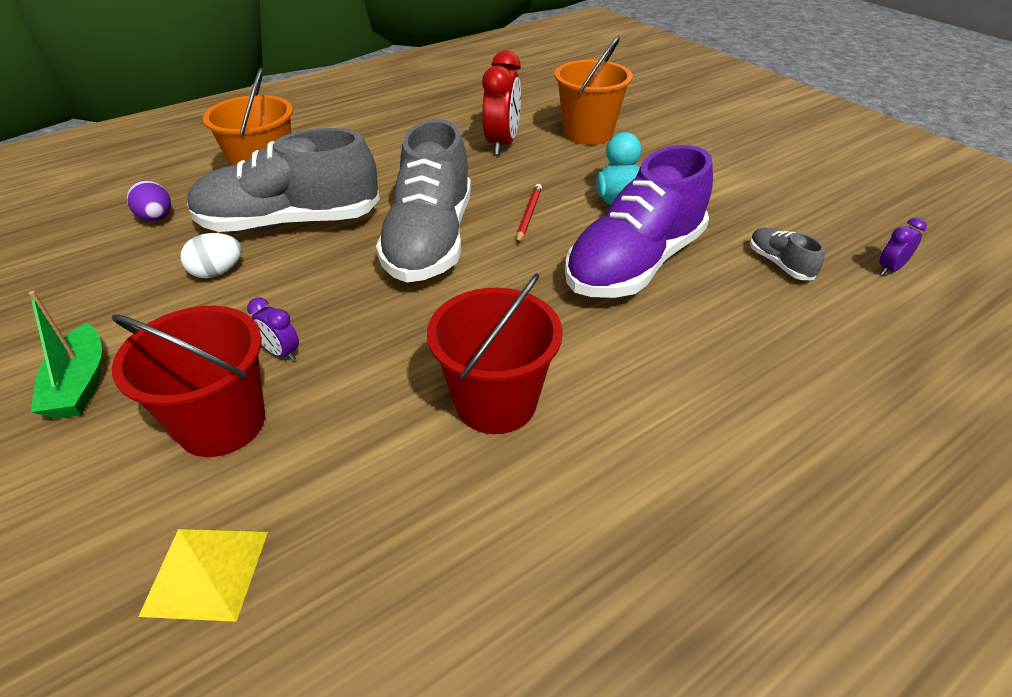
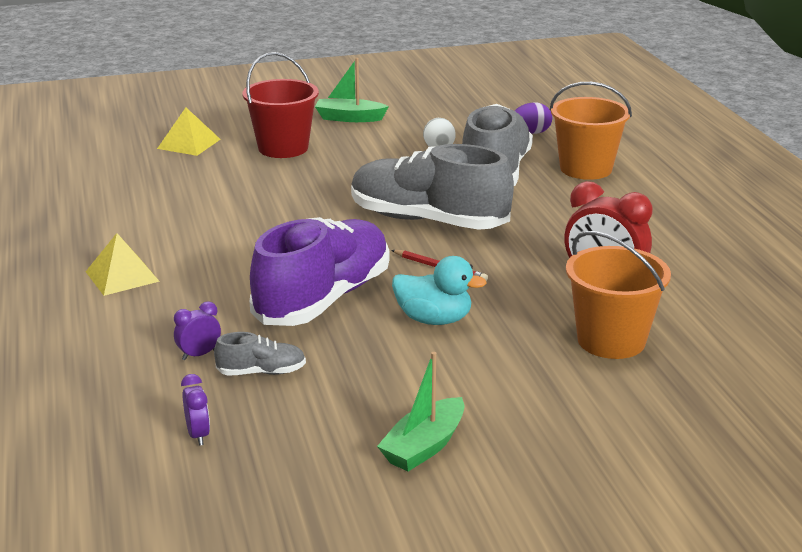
camera: 110 degrees right, 15 degrees down
(281, 353) = (330, 164): purple clock -> purple clock (199, 355)
(495, 402) = (223, 217): red bucket -> none
(634, 264) = (323, 299): purple shoe -> purple shoe turned 60 degrees clockwise
(713, 435) = (122, 276): none -> yellow pyramid
(781, 176) = (424, 446): none -> green boat

